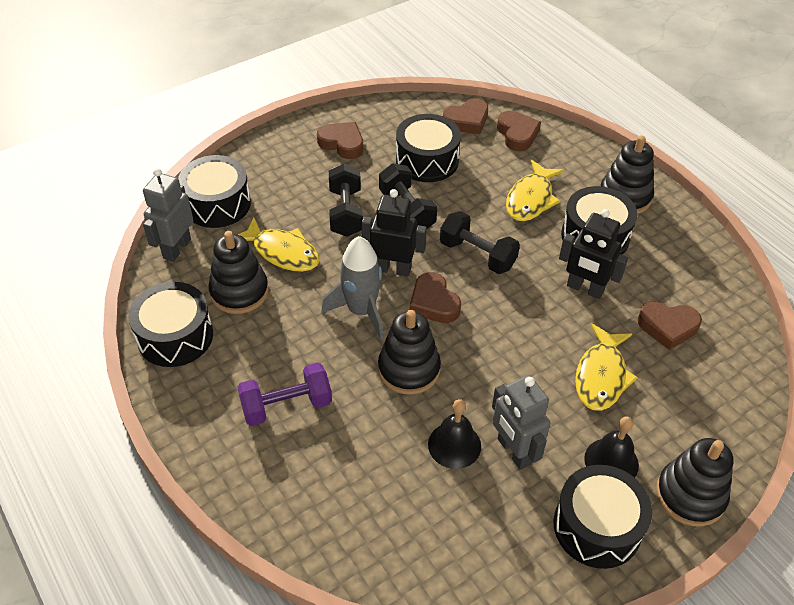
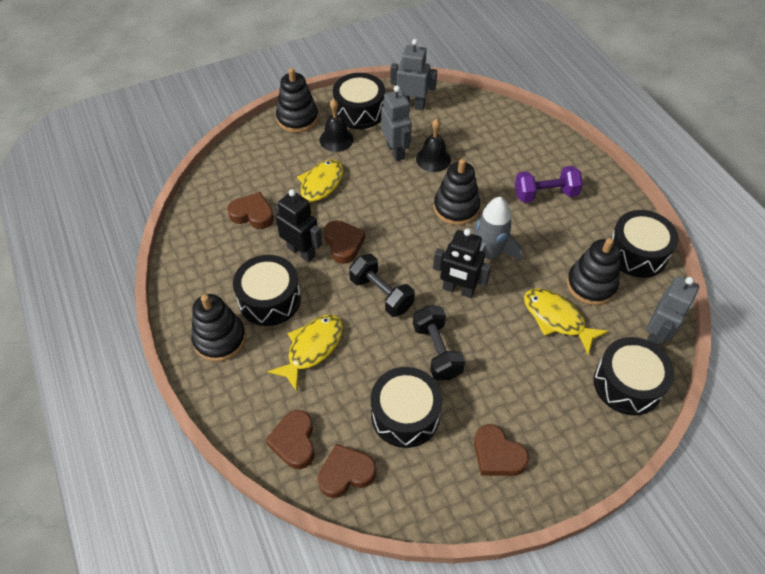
camera: 170 degrees left, 5 degrees up
(346, 212) = (497, 356): black dumbbell -> none
(433, 303) = (428, 255): brown heart -> brown heart (343, 244)
(513, 554) = (412, 105): none -> grey robot

